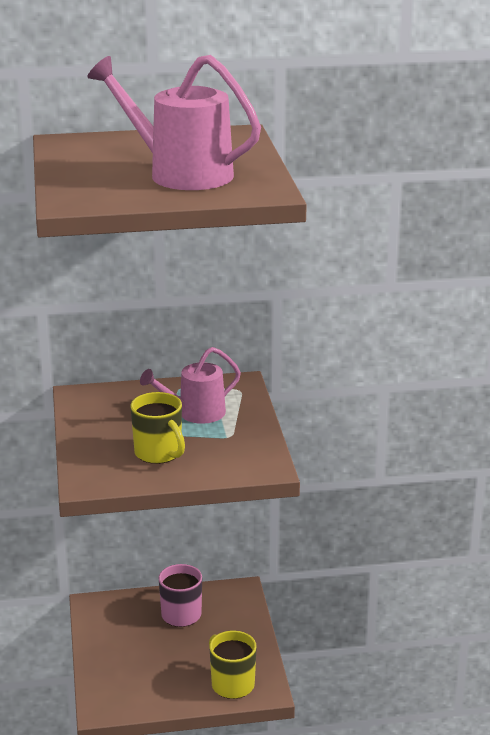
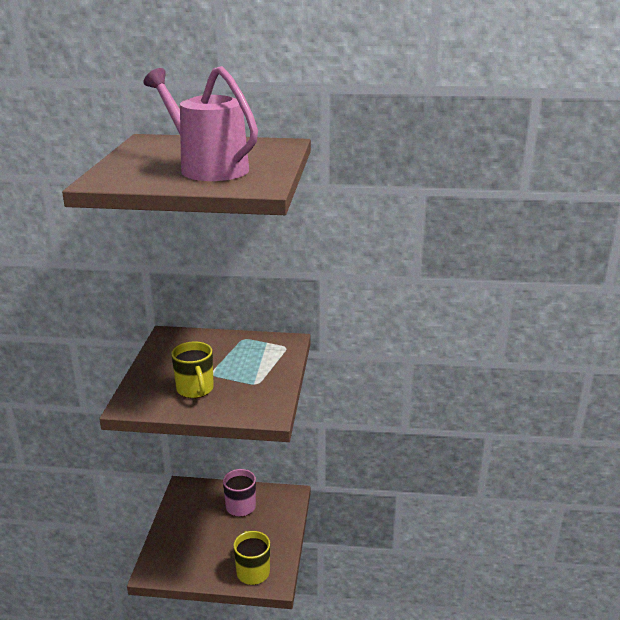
camera: 15 degrees right, 0 degrees up
(195, 413) = (241, 361): pink watering can -> none

